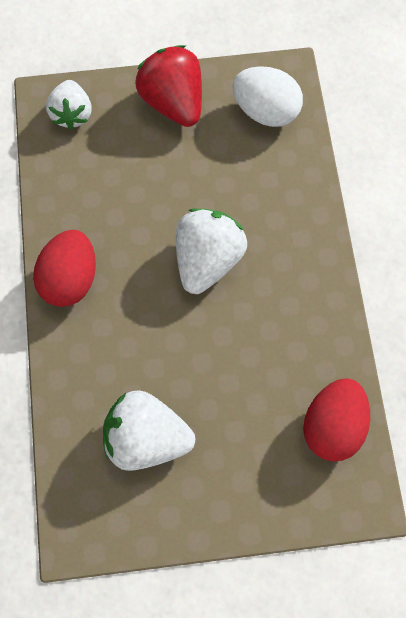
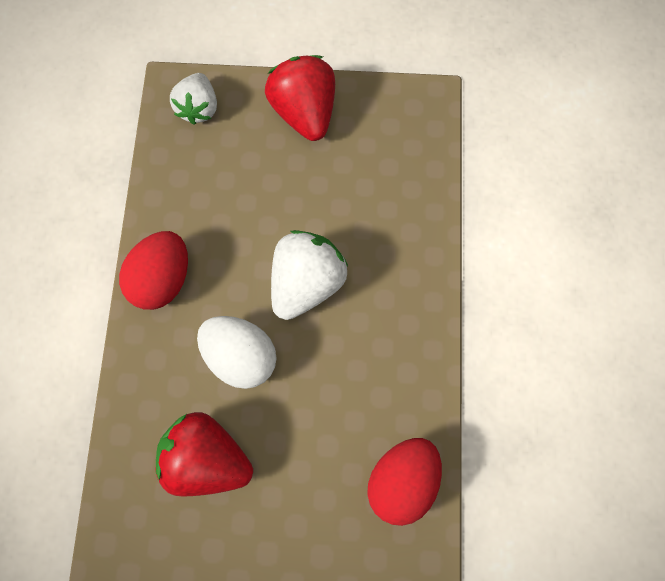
camera: 10 degrees right, 0 degrees up
(146, 437) = (206, 461): white strawberry -> red strawberry
(265, 111) = (398, 136): white egg -> white egg (240, 358)

